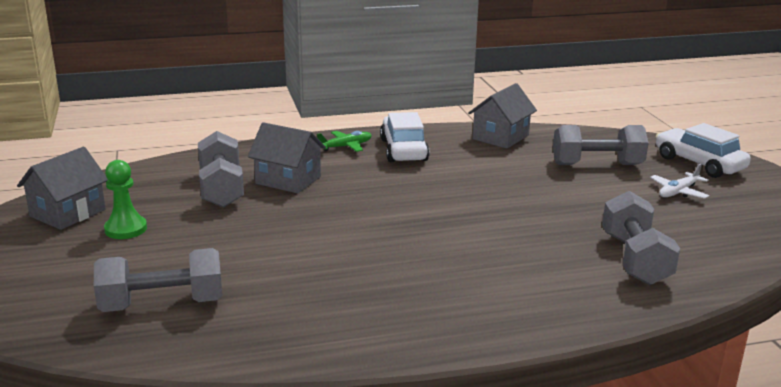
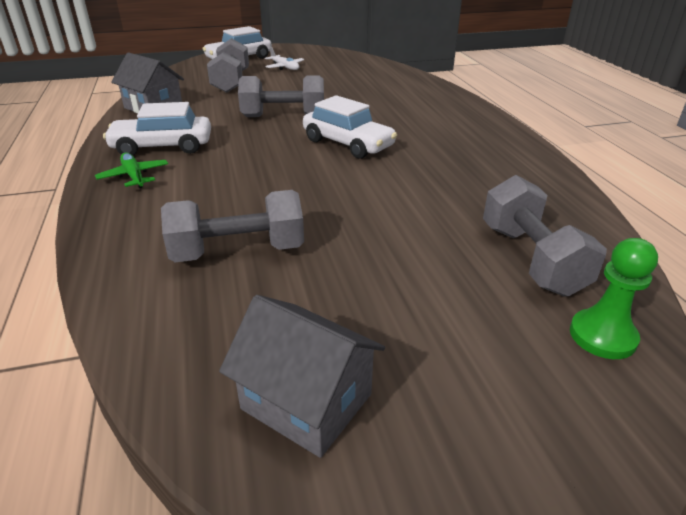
camera: 90 degrees left, 10 degrees up
(126, 229) = (361, 319): green pawn -> green pawn (602, 336)
(288, 180) = (223, 207): grey house -> none
(415, 230) = (348, 144): none -> white car
(635, 259) = (384, 85): grey dumbbell -> grey dumbbell (283, 116)

